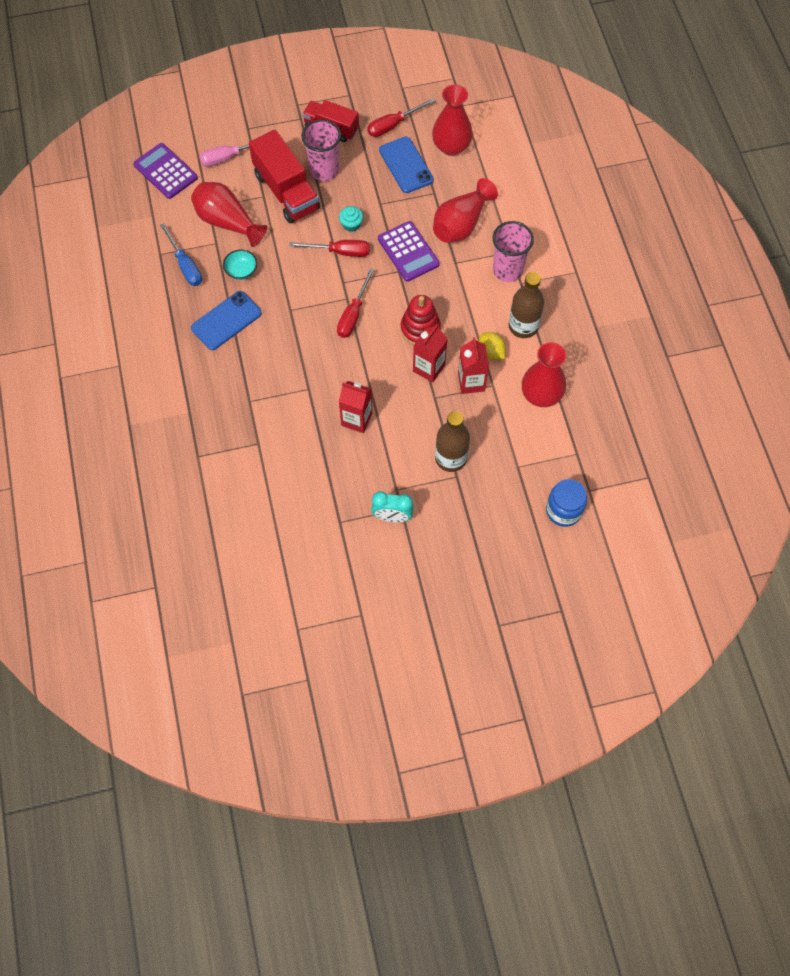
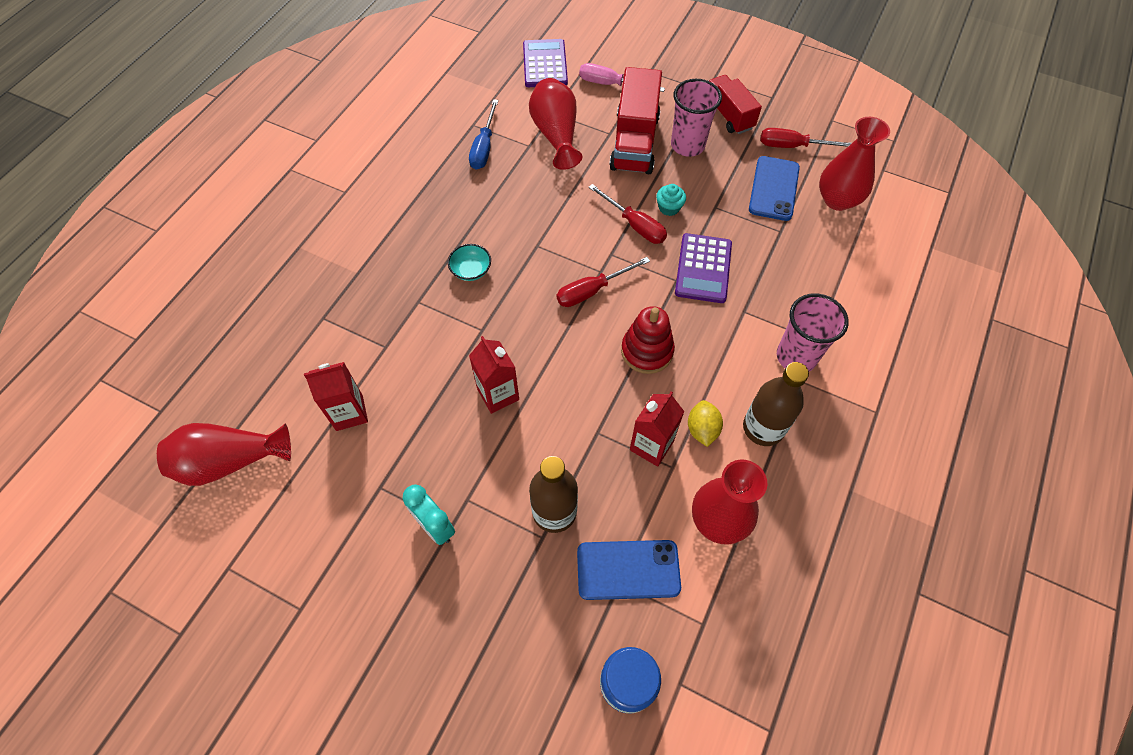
camera: 40 degrees right, 5 degrees down
(226, 321) = (471, 216): blue phone -> blue phone (628, 570)
(241, 270) = (527, 182): turquoise bowl -> turquoise bowl (471, 270)
(429, 368) = (619, 397): red carton -> red carton (349, 413)
(461, 224) = (784, 278): red vase -> red vase (230, 461)

